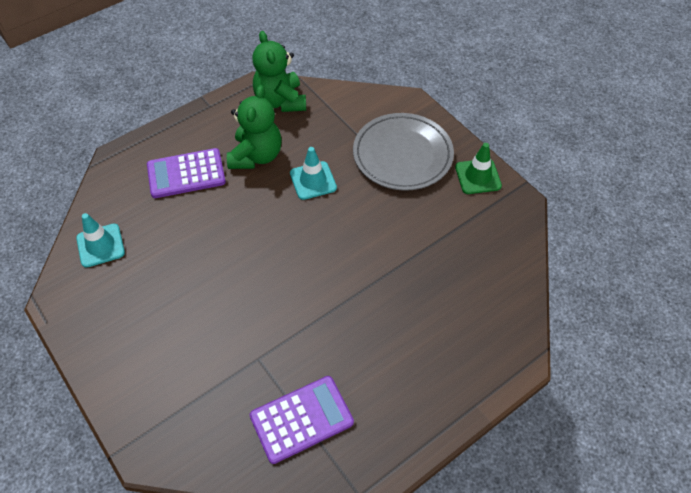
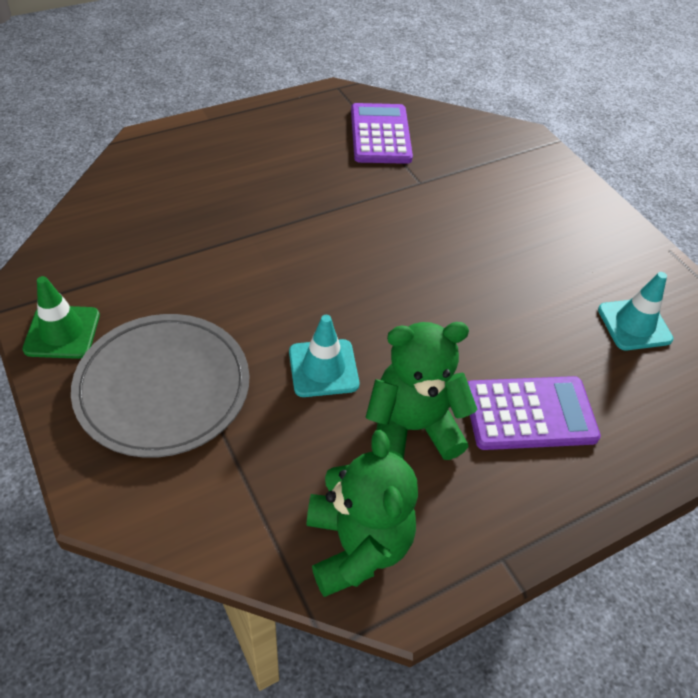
camera: 175 degrees left, 5 degrees down
(256, 156) = (412, 427): green teddy bear -> green teddy bear turned 60 degrees clockwise
(301, 419) = (380, 134): purple calculator -> purple calculator turned 105 degrees clockwise

